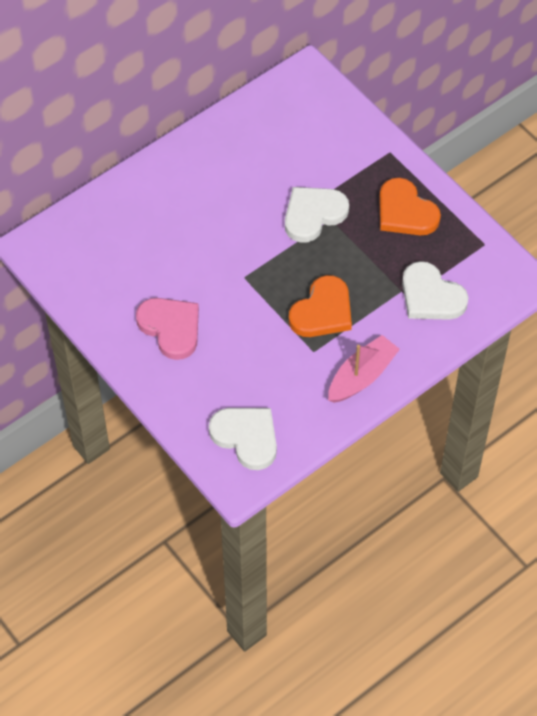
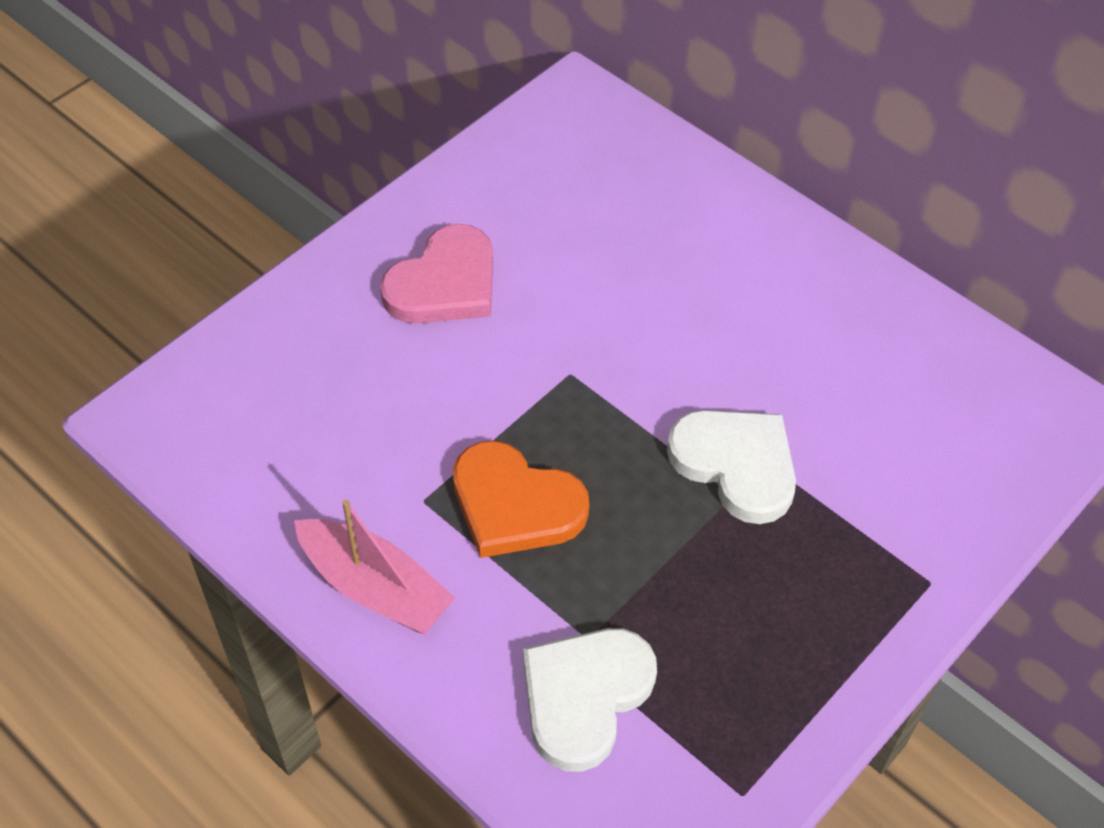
camera: 80 degrees right, 5 degrees down
(246, 437) = (229, 417): white heart -> none
(405, 212) = (787, 627): orange heart -> none

